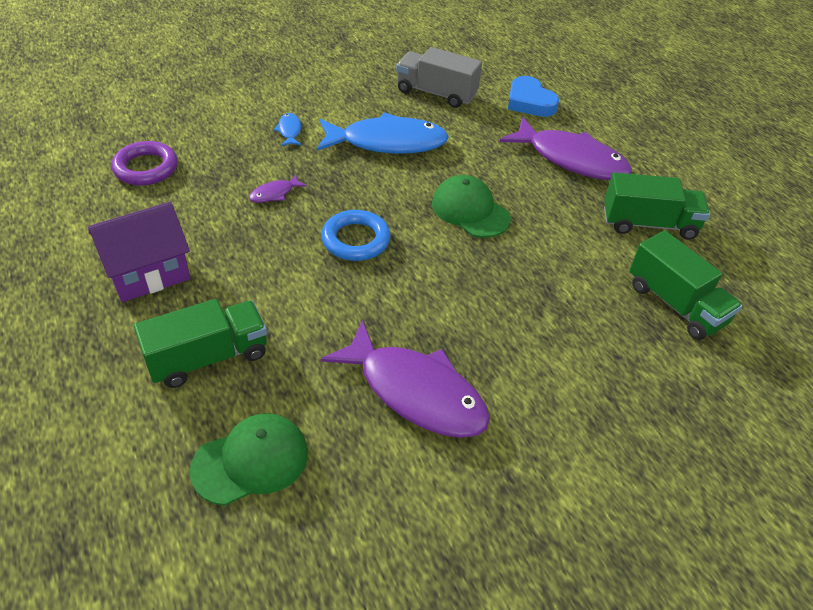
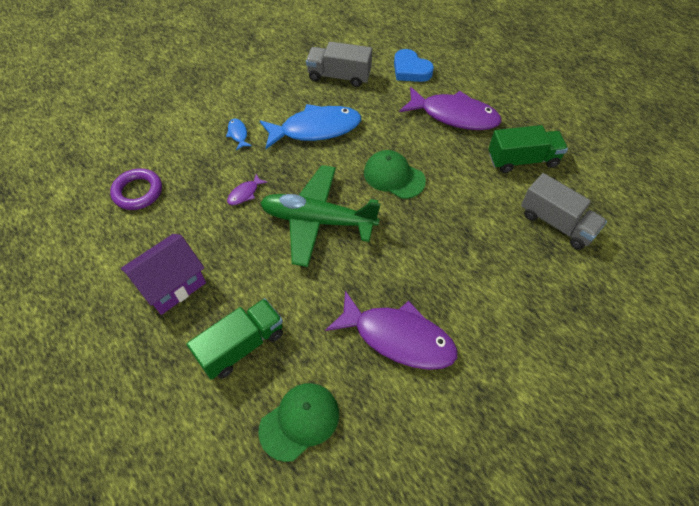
camera: 10 degrees left, 10 degrees up
(356, 240) = (318, 221): blue ring -> green plane
(675, 304) = (556, 223): green truck -> grey truck

